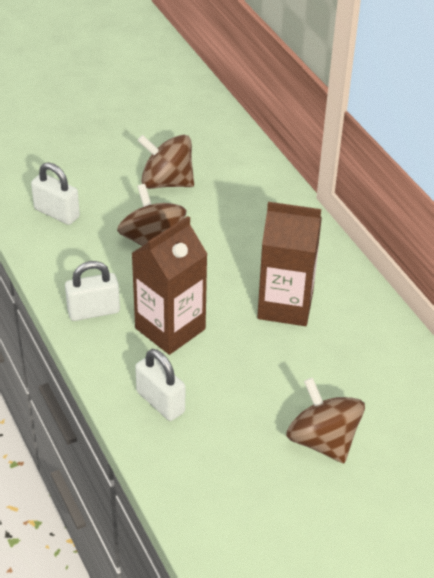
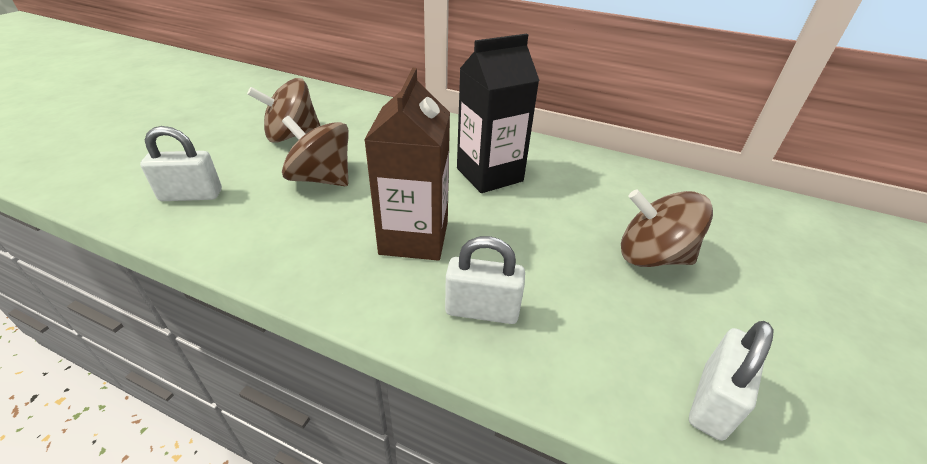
camera: 40 degrees left, 5 degrees down
(93, 311) = (315, 262): white padlock -> white padlock (713, 401)
(285, 305) = (489, 175): brown carton -> black carton

